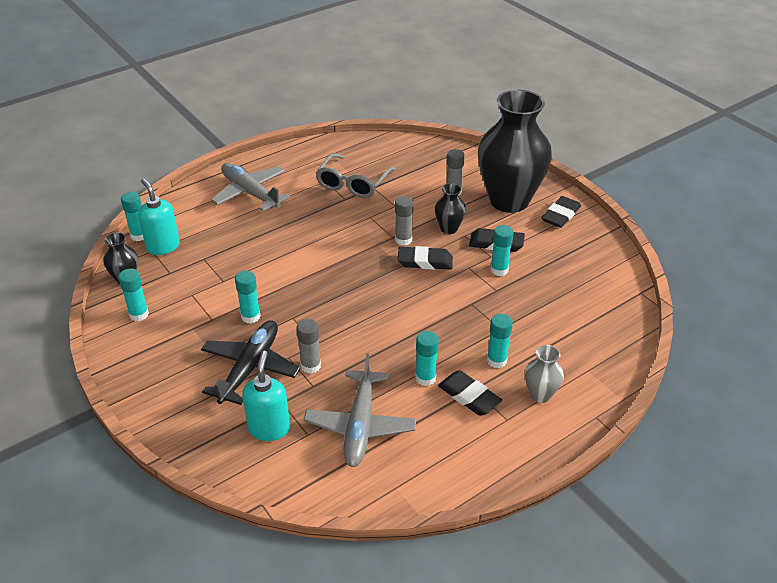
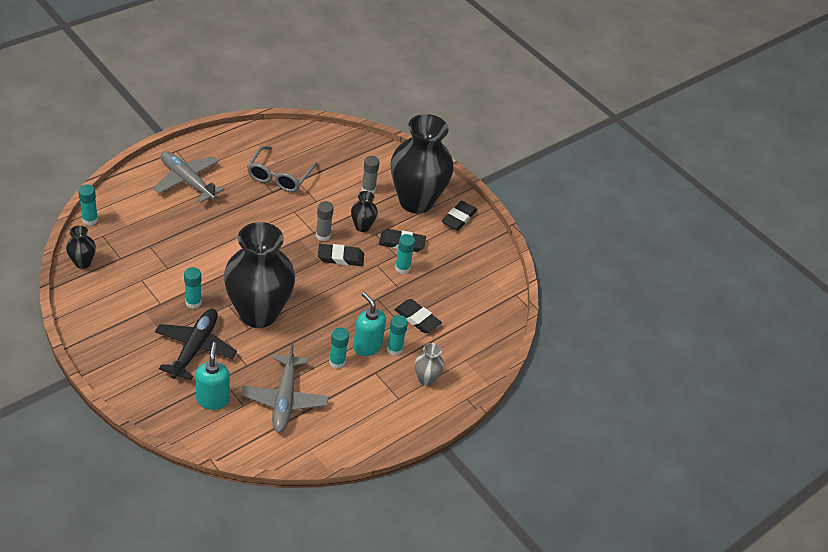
camera: 10 degrees left, 5 degrees up
(139, 314) = (98, 296): turquoise glue stick -> none
(163, 246) = (112, 232): turquoise soap dispenser -> turquoise soap dispenser (367, 346)
(310, 366) = (244, 348): grey glue stick -> none
(328, 325) = (258, 313): none -> black vase
(469, 396) = (370, 378): black eraser -> black eraser (417, 318)

